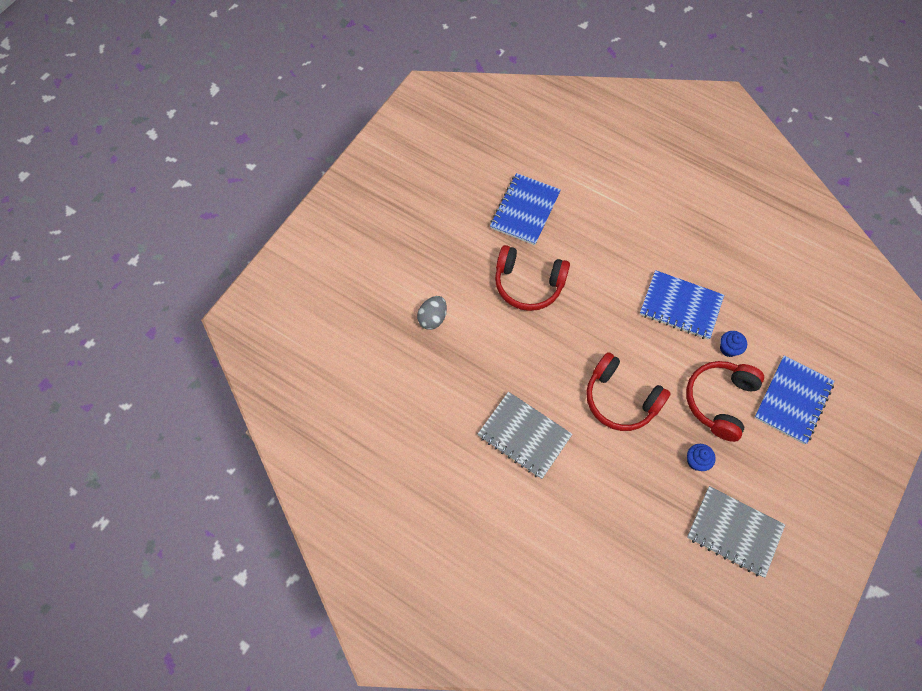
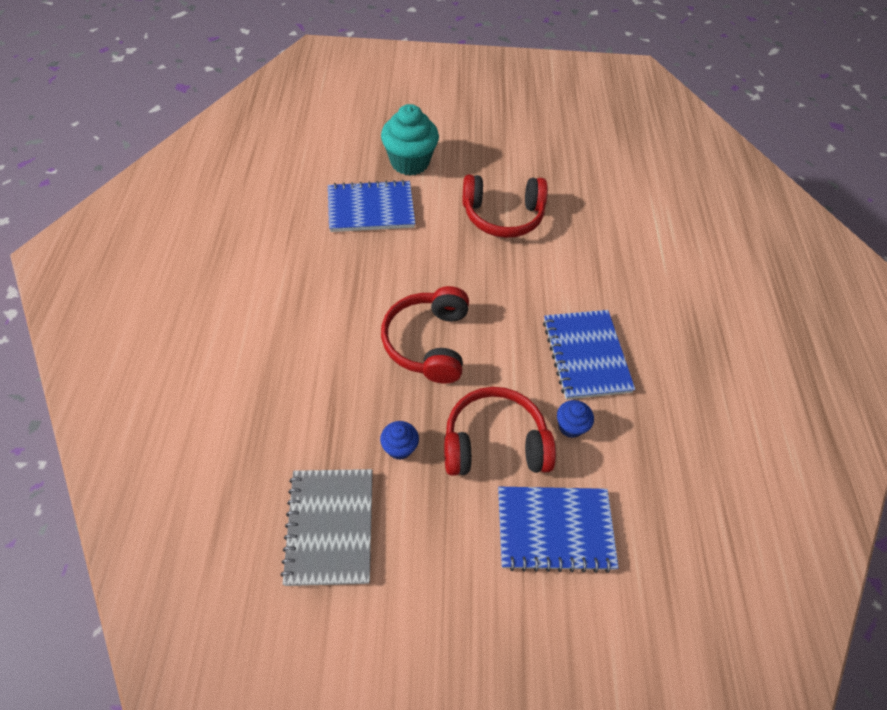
camera: 55 degrees right, 10 degrees down
(433, 318) = (409, 162): grey egg -> turquoise cupcake
(524, 436) = (331, 276): grey notebook -> none
(525, 210) = (581, 182): blue notebook -> blue notebook (371, 209)
(528, 284) = (502, 215): red headphones -> red headphones turned 75 degrees counterclockwise

